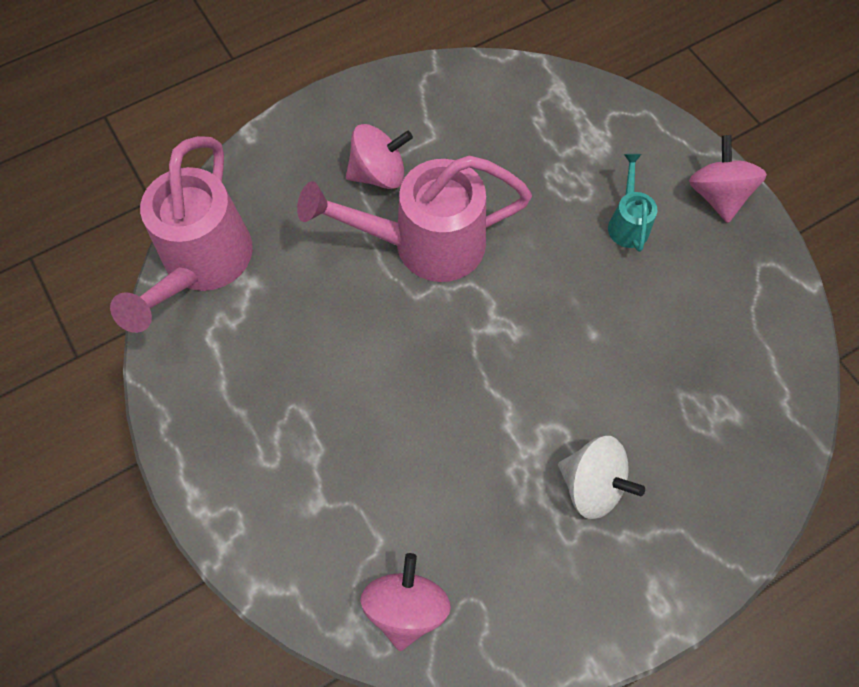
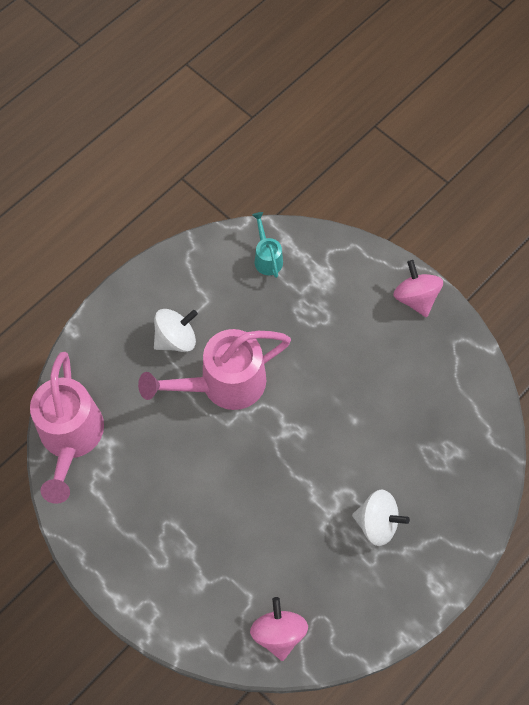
camera: 15 degrees left, 0 degrees up
(379, 174) = (176, 339): pink spinning top -> white spinning top
(627, 223) = (359, 333): turquoise watering can -> turquoise watering can (267, 258)

